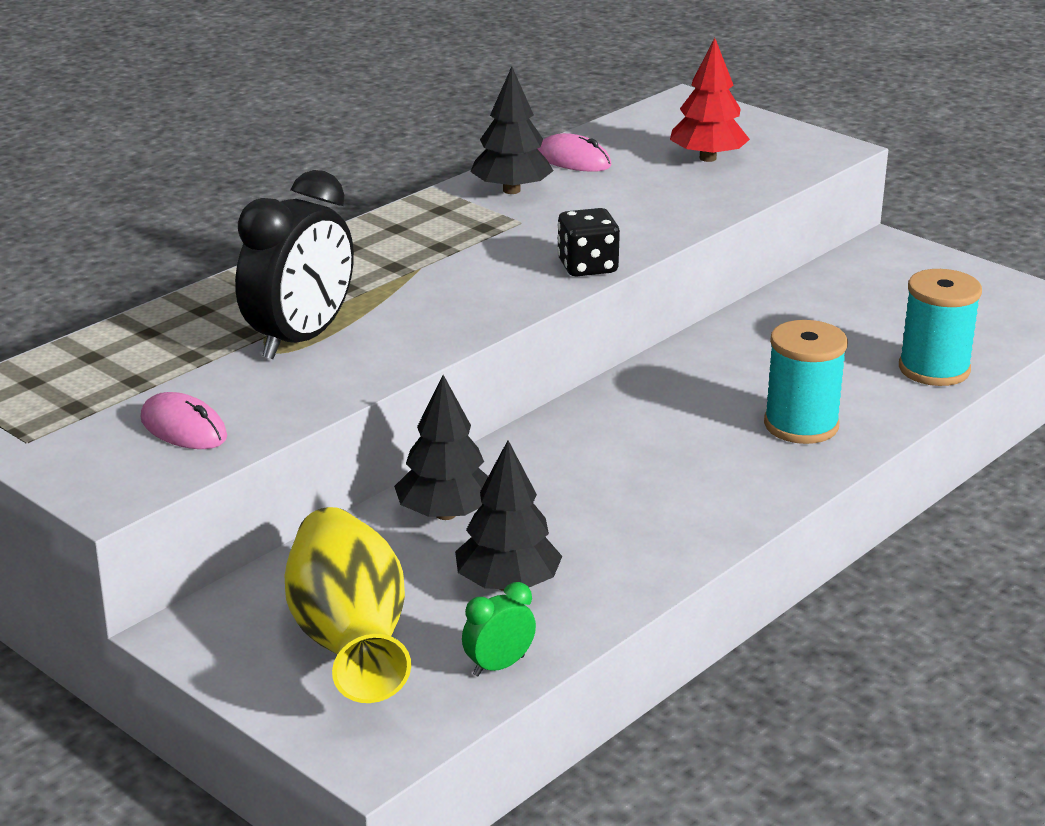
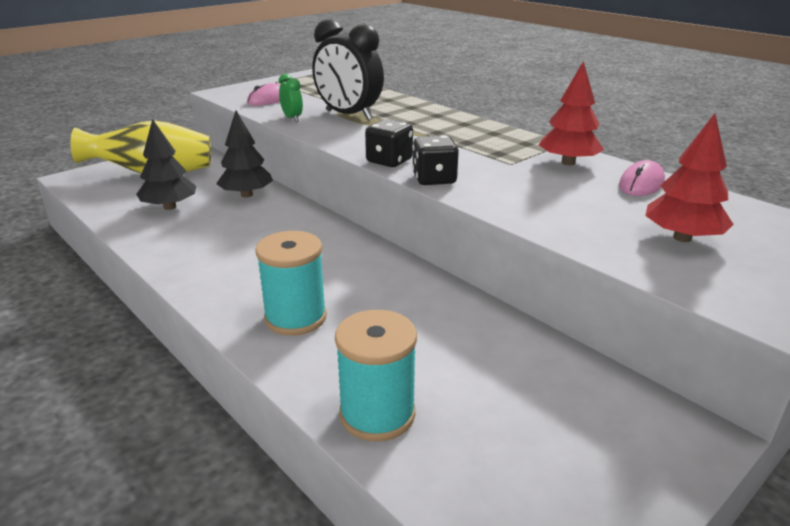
camera: 95 degrees right, 0 degrees up
(498, 666) = (104, 203): green clock -> green clock (292, 118)
(511, 190) = (568, 162): black tree -> red tree
(526, 296) = (389, 161): none -> black dice

